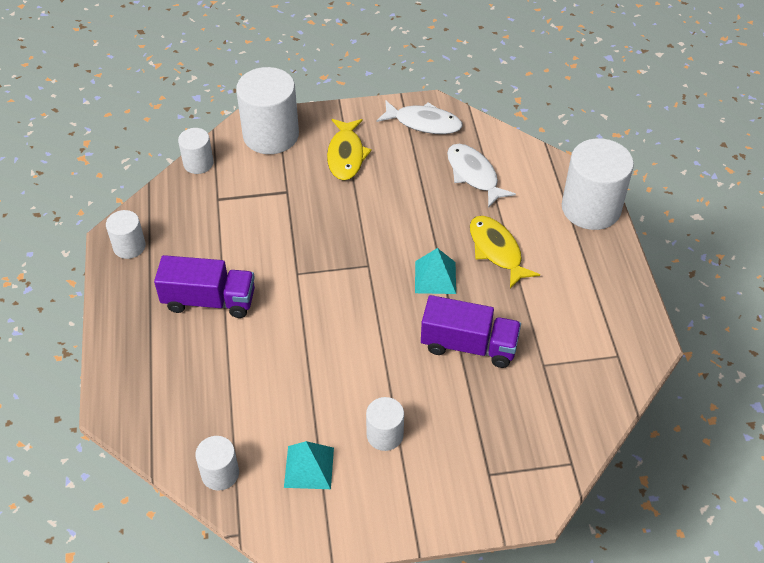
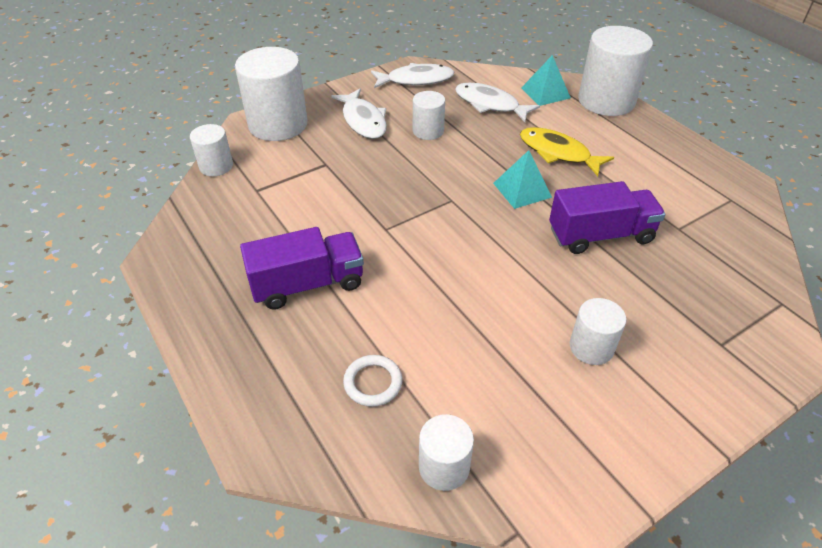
camera: 25 degrees left, 5 degrees down
(129, 246) = (181, 262): white cylinder -> white cylinder (428, 131)
(210, 396) = (373, 383): none -> white ring
(309, 467) = (540, 415): turquoise pyramid -> turquoise pyramid (545, 93)
(346, 155) = (363, 121): yellow fish -> white fish

